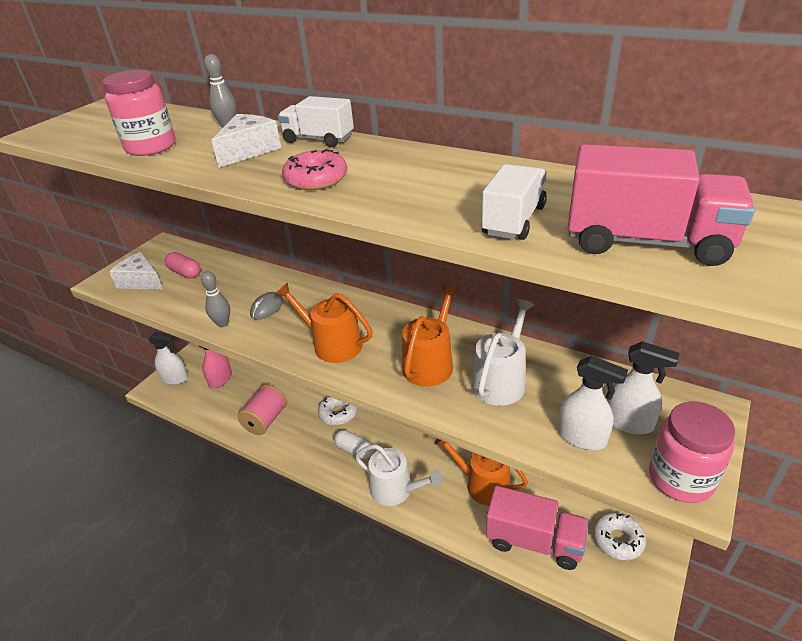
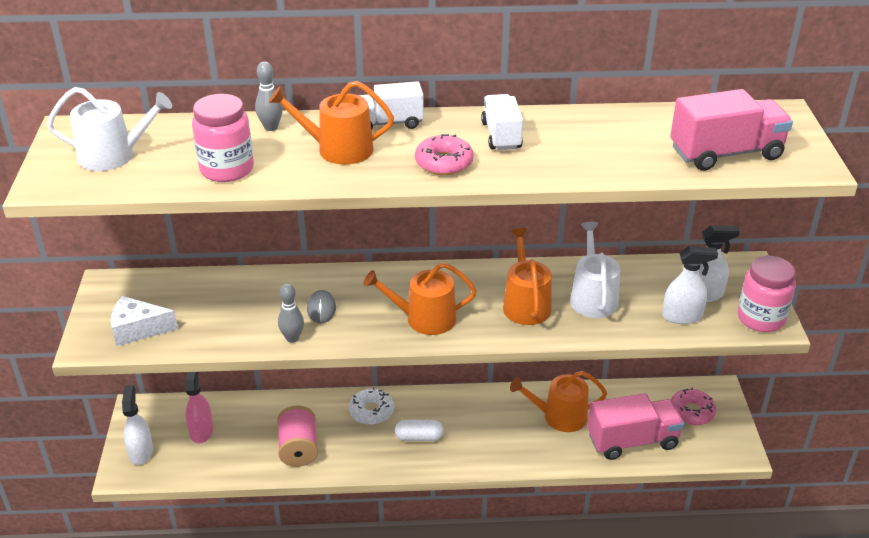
camera: 35 degrees left, 0 degrees up
(175, 379) = (141, 452): white spray bottle -> white spray bottle turned 75 degrees counterclockwise
(185, 273) = (181, 304): pink capsule -> none
(249, 150) = (338, 149): white cheese -> orange watering can
(396, 490) = (488, 453): white watering can -> white watering can (113, 155)
(514, 220) = (633, 159): white truck -> white truck (501, 135)
(618, 540) = (691, 412): white donut -> pink donut

